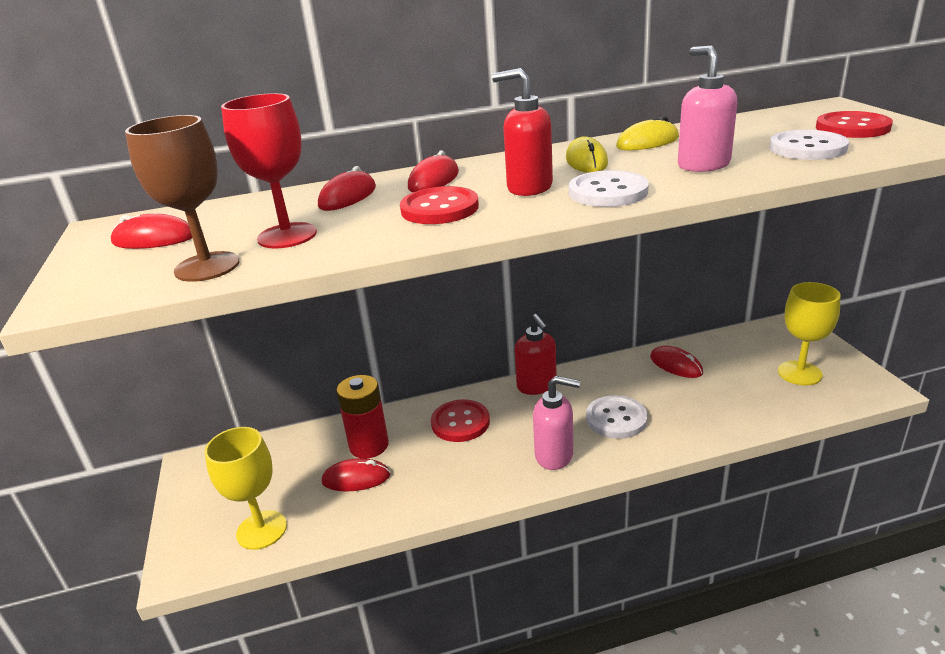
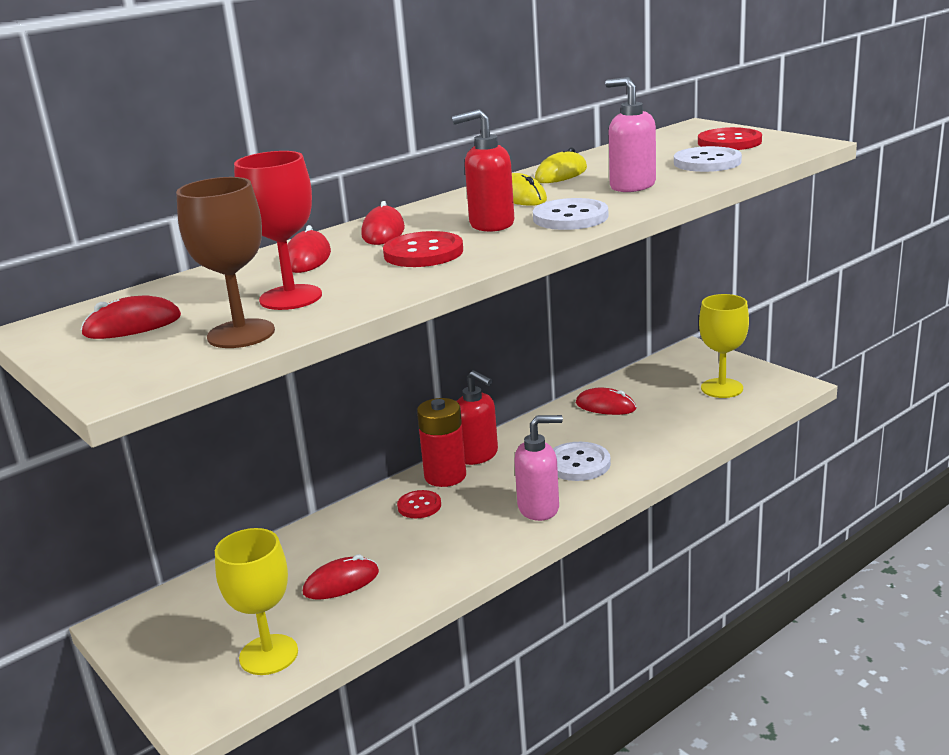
camera: 25 degrees left, 5 degrees down
(369, 445) = (331, 551): red battery -> red battery (445, 476)
(460, 422) = (419, 506): red button -> red button, size x0.65

